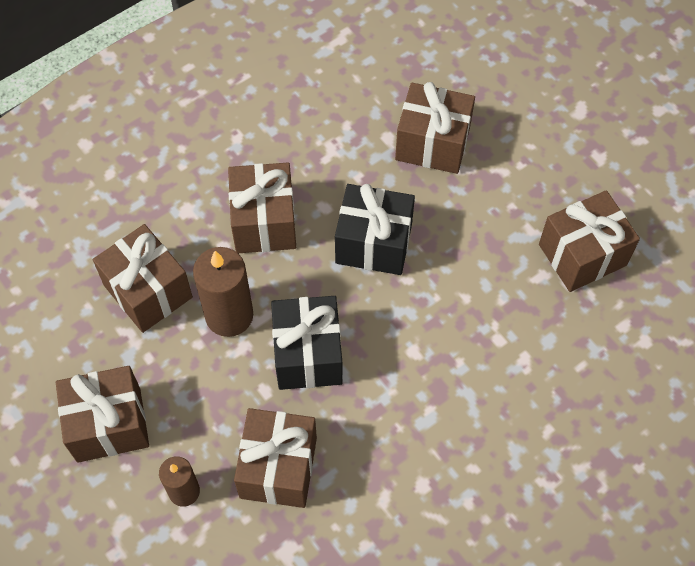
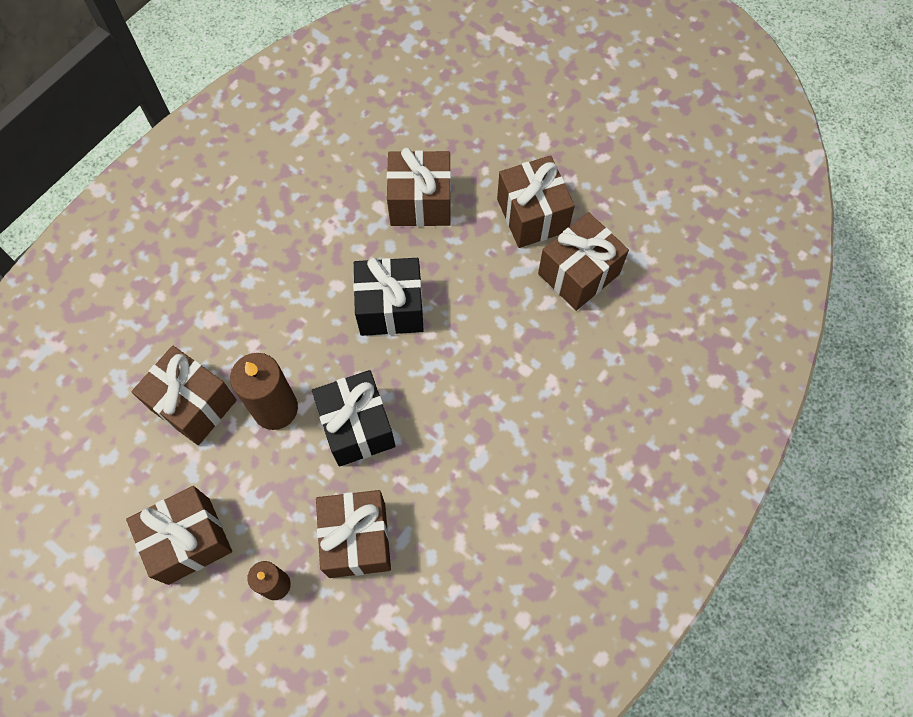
camera: 15 degrees left, 5 degrees up
(264, 222) = (285, 312): brown gift -> brown gift (532, 215)

